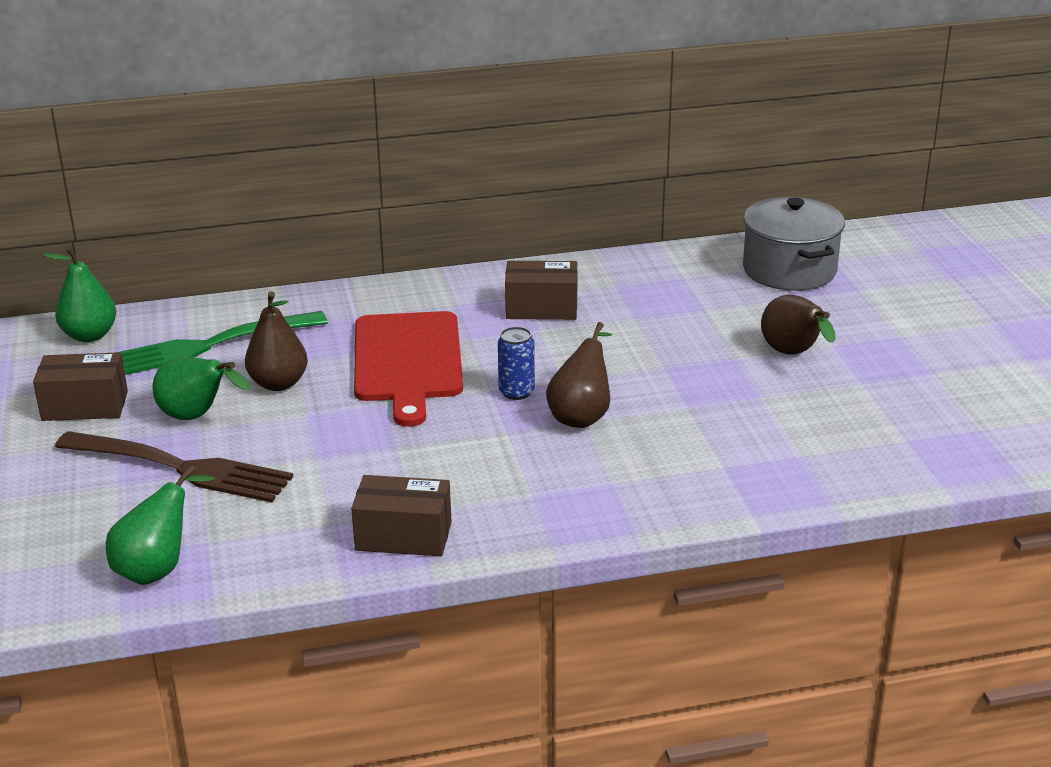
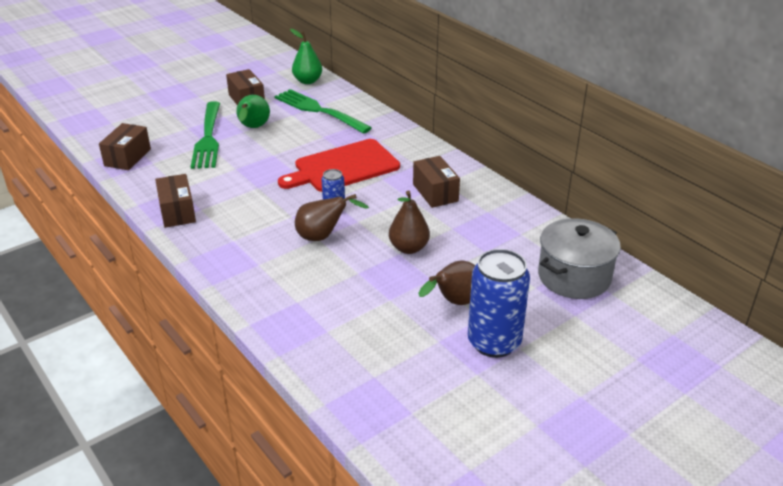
camera: 65 degrees right, 5 degrees up
(158, 568) = (127, 157): green pear -> brown box
(179, 468) = (208, 137): brown fork -> green fork
(278, 383) = (296, 139): brown pear -> brown pear (408, 248)
(882, 348) = (494, 342): none -> blue can

